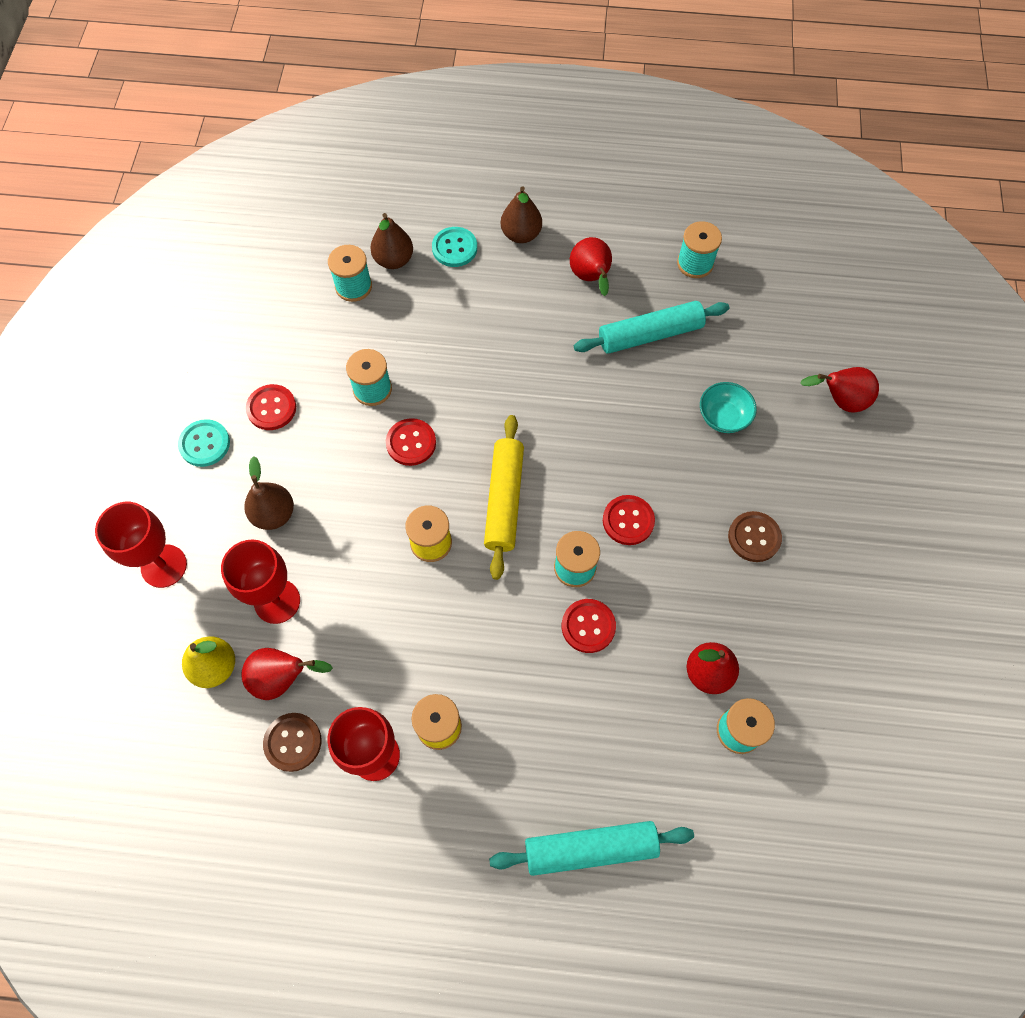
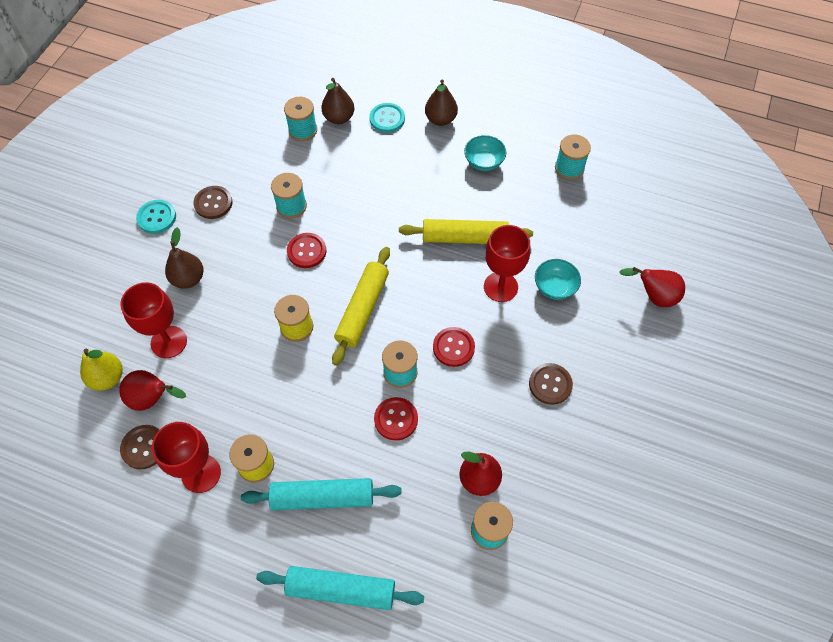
camera: 15 degrees right, 5 degrees down
(164, 566) = (97, 297): red goblet -> red goblet (500, 287)
(271, 408) = (213, 203): red button -> brown button
(591, 278) = (484, 162): red pear -> turquoise bowl
(598, 381) = (465, 238): none -> yellow rolling pin
(650, 334) = (516, 213): turquoise rolling pin -> turquoise rolling pin (323, 497)

